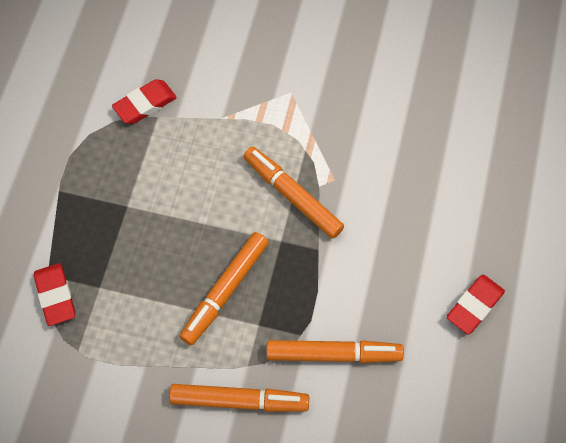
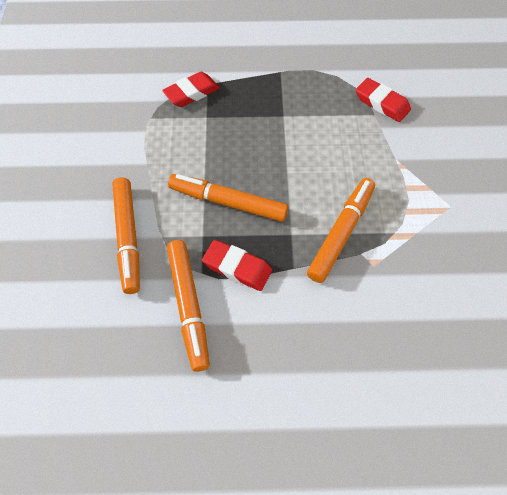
camera: 75 degrees right, 5 degrees down
(474, 306) = (279, 441): red eraser -> red eraser (237, 268)

